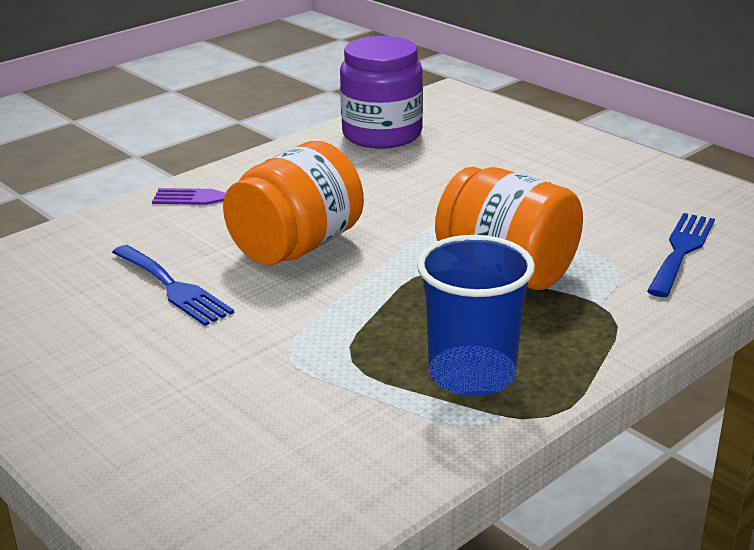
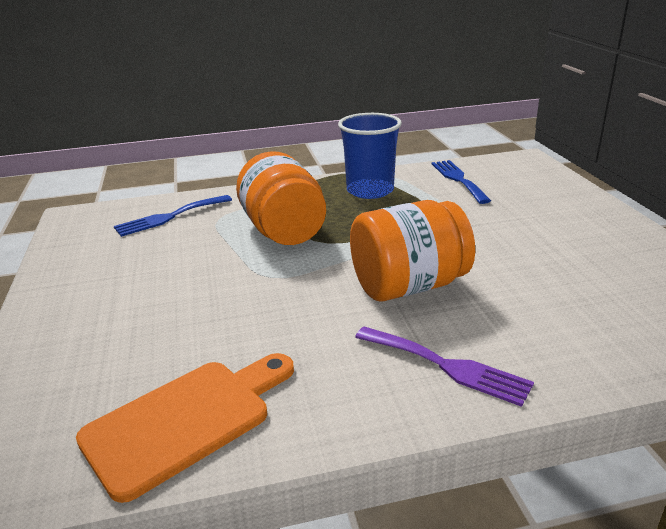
camera: 150 degrees left, 0 degrees up
(173, 287) = (525, 277): blue fork -> blue fork (458, 179)
(382, 134) = (186, 420): purple jar -> orange cutting board

